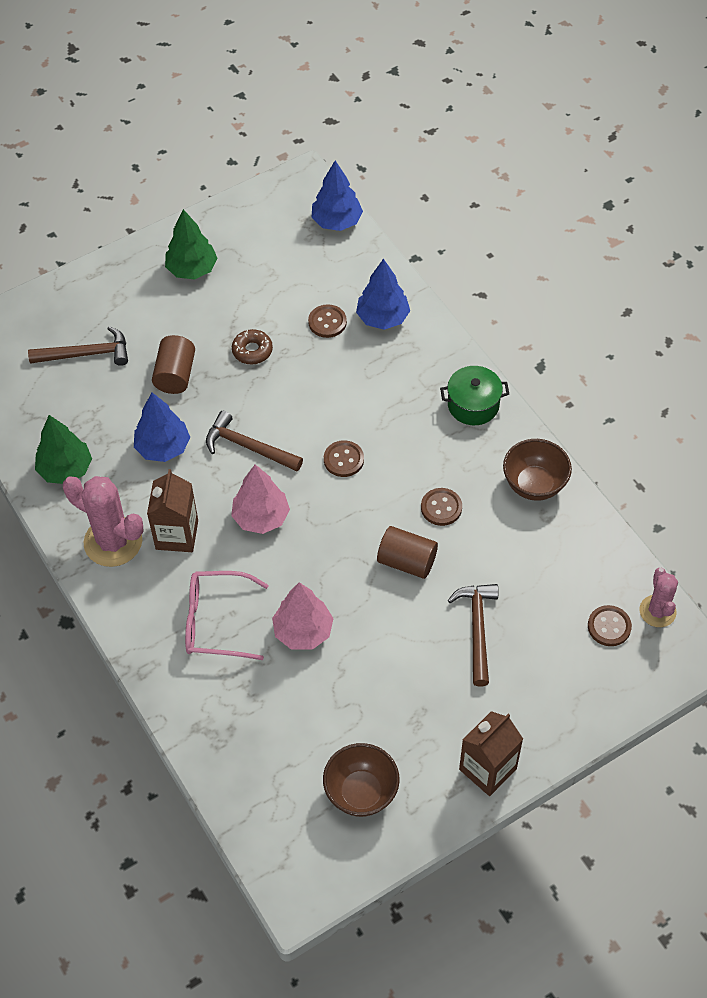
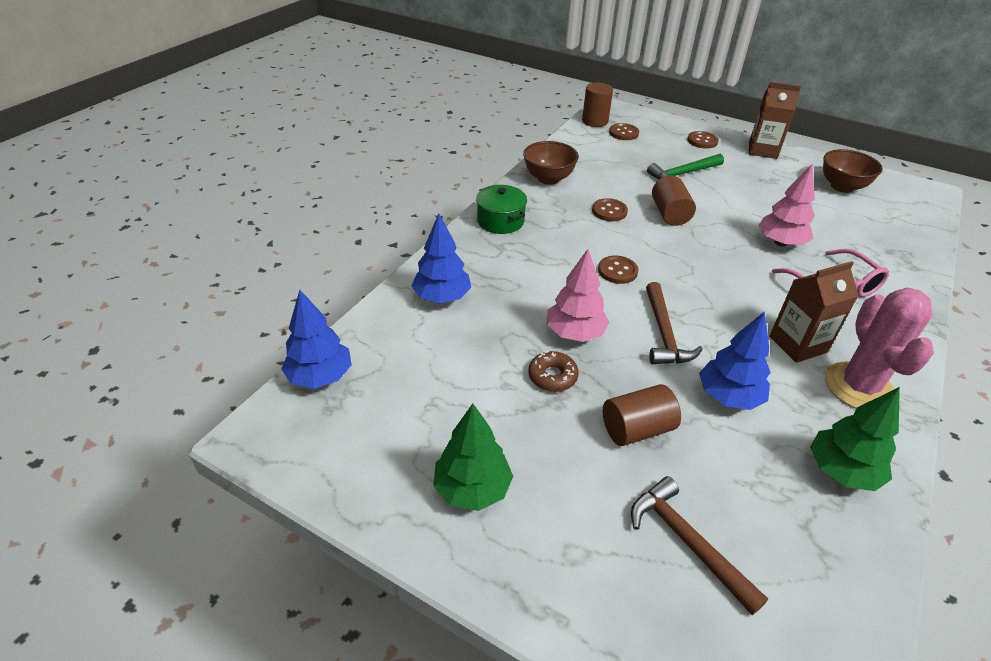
camera: 120 degrees left, 15 degrees down
(261, 517) = (721, 298): pink tree -> pink tree (575, 333)
(327, 322) = (473, 333): brown button -> brown button (702, 141)
(477, 629) = (683, 174): brown hammer -> green hammer
(657, 611) = (595, 121): pink cactus -> brown cylinder

